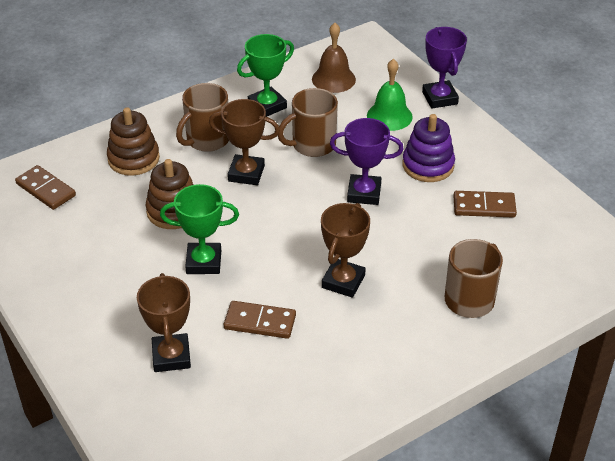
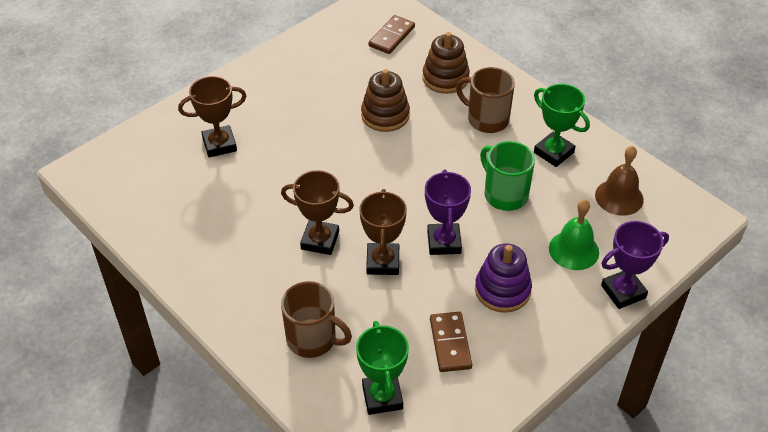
camera: 80 degrees right, 5 degrees up
(204, 262) = (326, 145): green trophy -> green trophy (382, 397)
(246, 173) = (447, 153): brown trophy -> brown trophy (383, 262)
(260, 322) = (263, 191): brown domino -> none
(312, 145) = (504, 194): brown mug -> green mug

